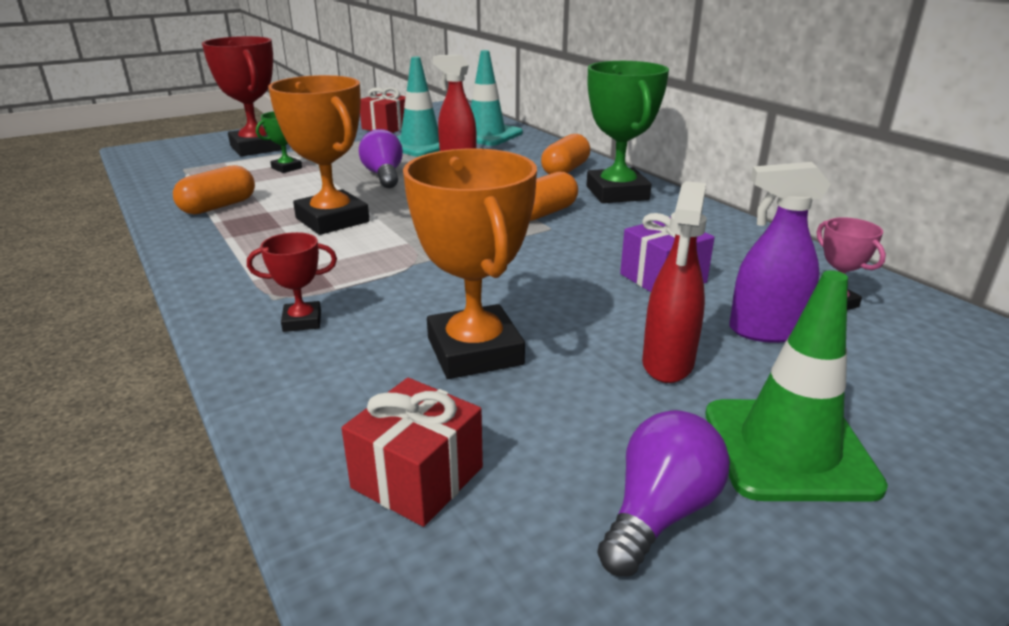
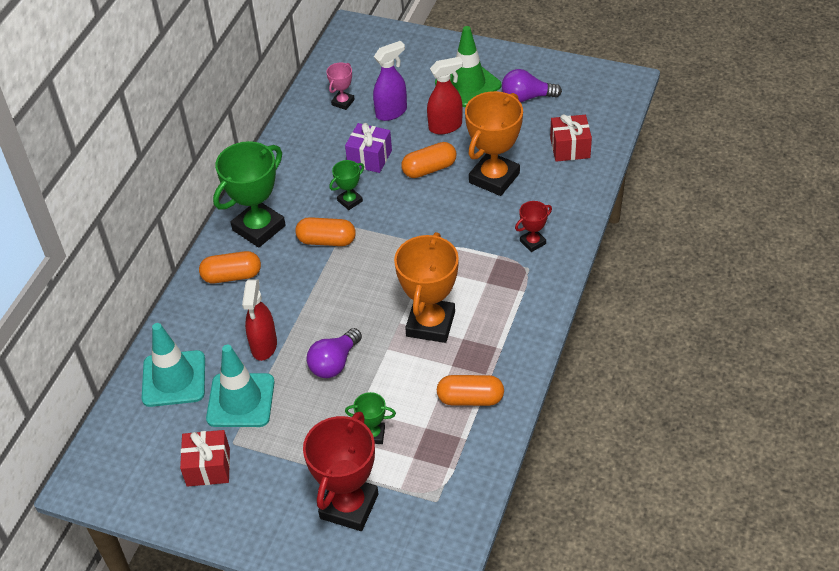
camera: 125 degrees left, 20 degrees up
(302, 321) = (533, 242): red trophy -> red trophy turned 75 degrees counterclockwise
(577, 309) = (429, 169): none -> orange capsule
(591, 241) = (350, 201): none -> green trophy
(764, 331) = (391, 112): purple spray bottle -> purple spray bottle turned 90 degrees counterclockwise

